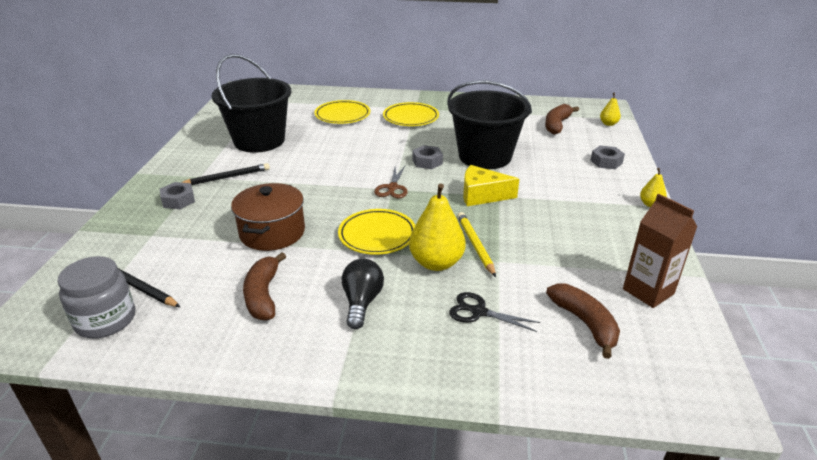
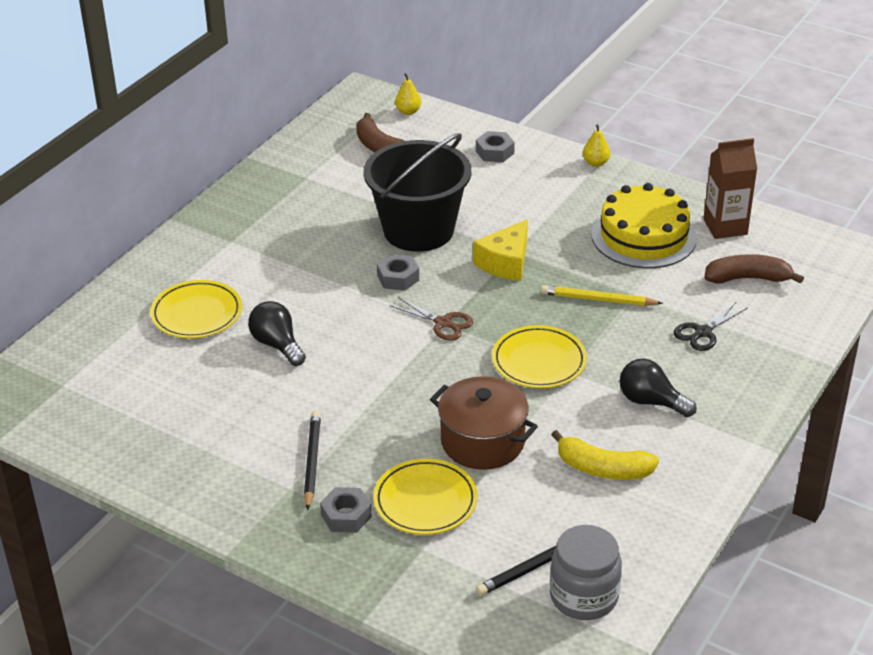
camera: 65 degrees left, 5 degrees up
(259, 141) = (217, 412): black bucket -> none
(263, 295) = (603, 468): brown banana -> yellow banana
(330, 142) = (277, 345): none -> black light bulb
(411, 118) = (260, 254): yellow plate -> yellow plate (425, 501)
(436, 263) = (614, 335): yellow pear -> none
(582, 249) = (643, 236): none -> yellow cake

